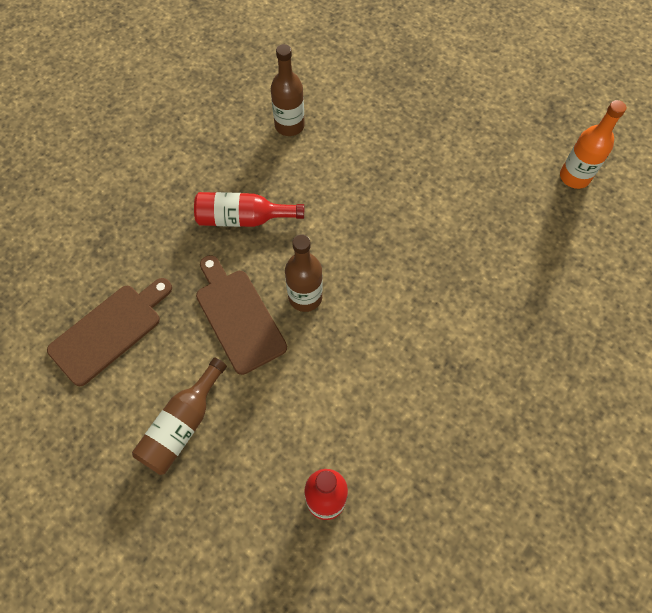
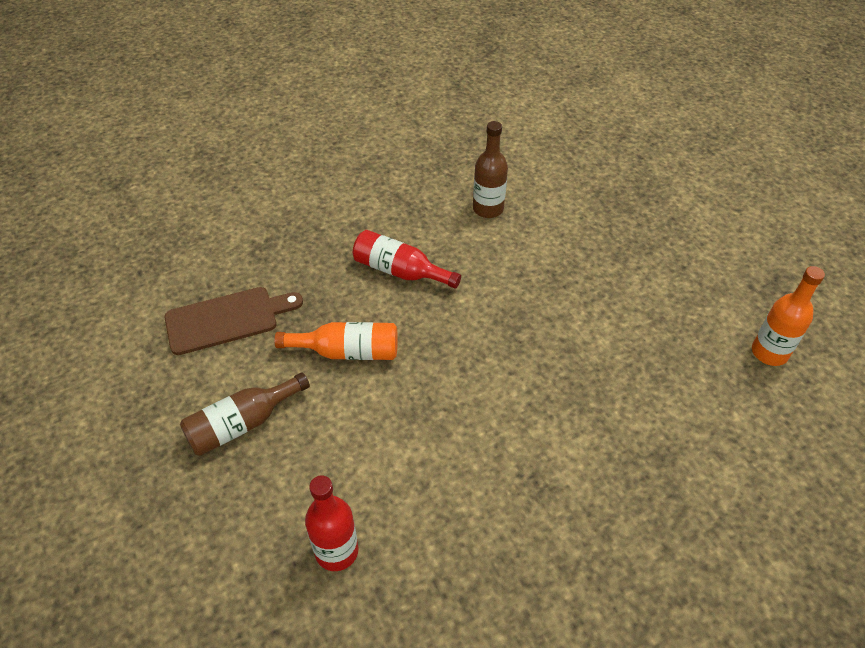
camera: 25 degrees right, 15 degrees down
(238, 316) = (347, 351): brown cutting board -> orange bottle
(305, 297) = (420, 359): brown bottle -> none

